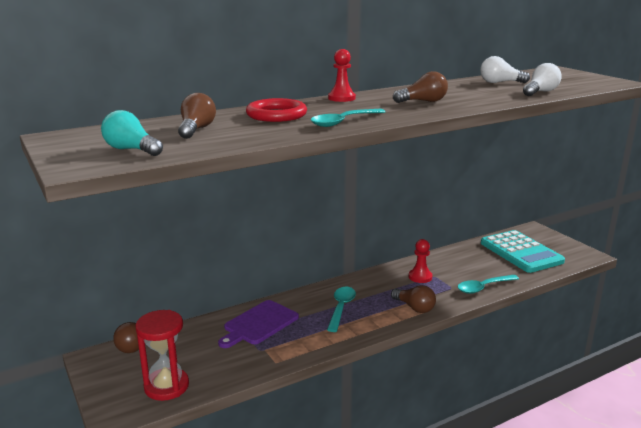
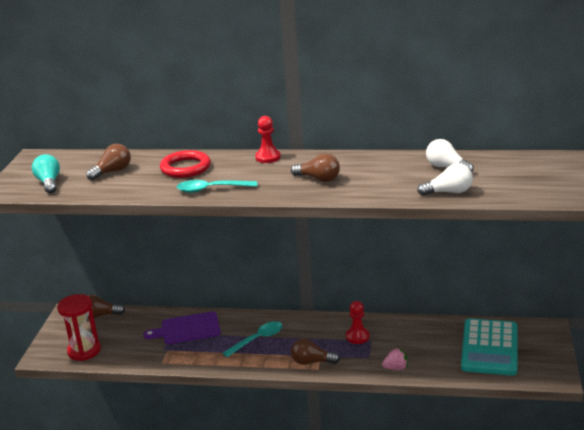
camera: 40 degrees right, 5 degrees up
(414, 308) = (312, 362): brown light bulb -> brown light bulb turned 105 degrees clockwise
(483, 287) = (396, 368): turquoise spoon -> pink strawberry

